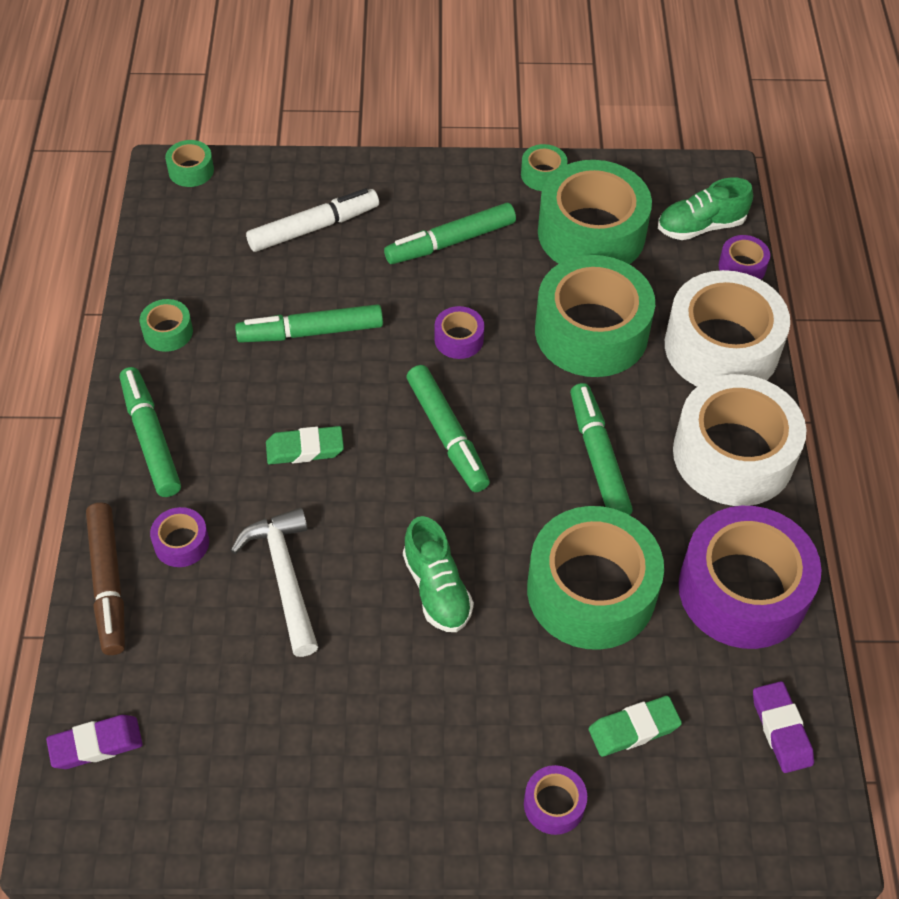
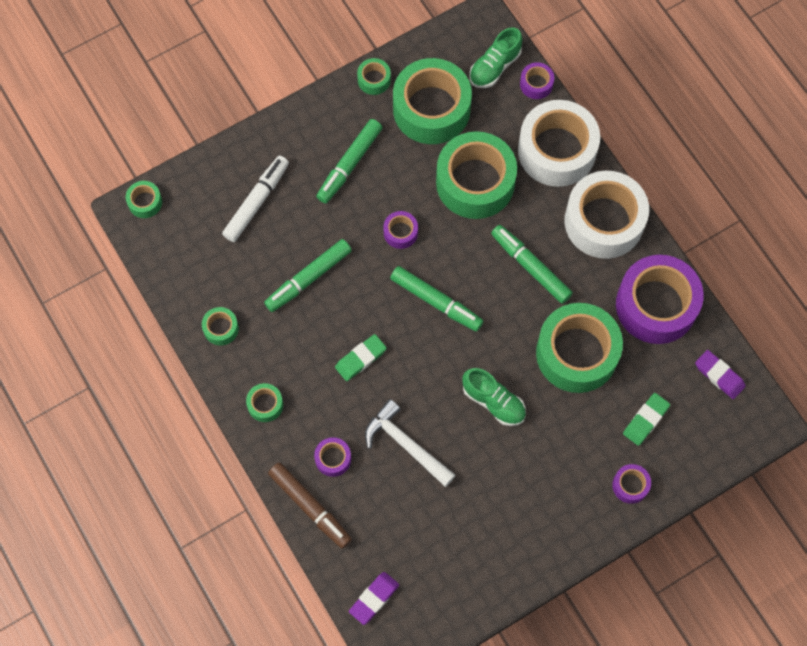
camera: 30 degrees left, 15 degrees up
(151, 438) = (265, 404): green marker -> green tape

